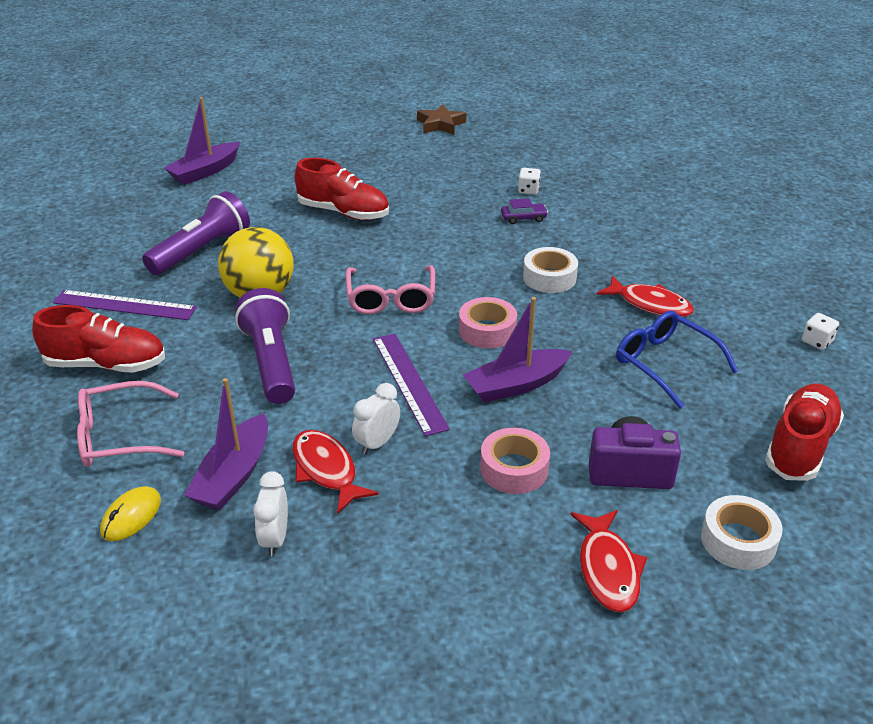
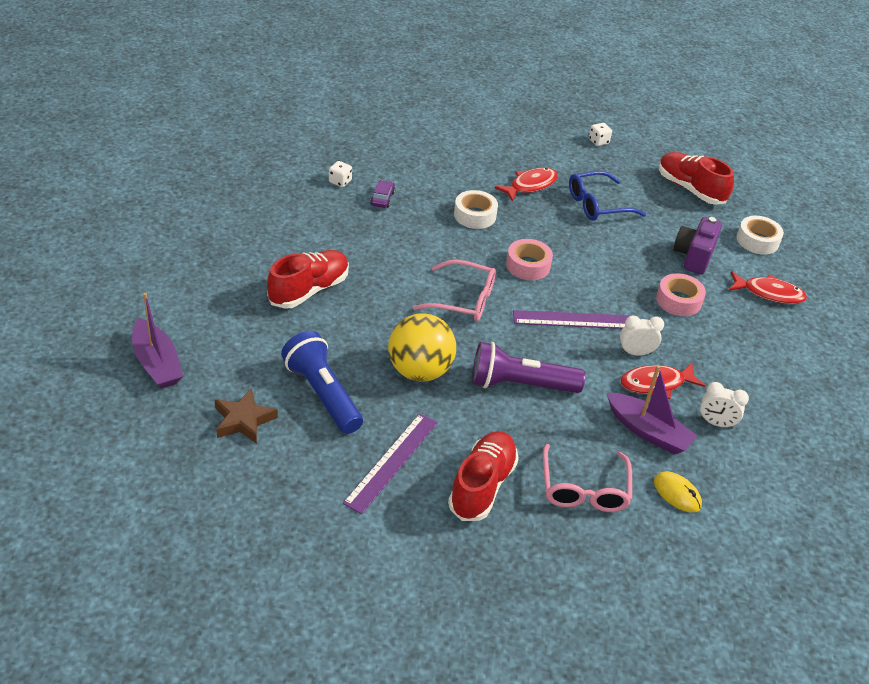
camera: 75 degrees left, 5 degrees up
(201, 250) = (322, 394): purple flashlight -> blue flashlight
(377, 443) = (635, 353): white clock -> white clock turned 120 degrees clockwise
(440, 124) = (179, 188): brown star -> brown star (243, 420)
(516, 385) = (595, 272): purple boat -> none

